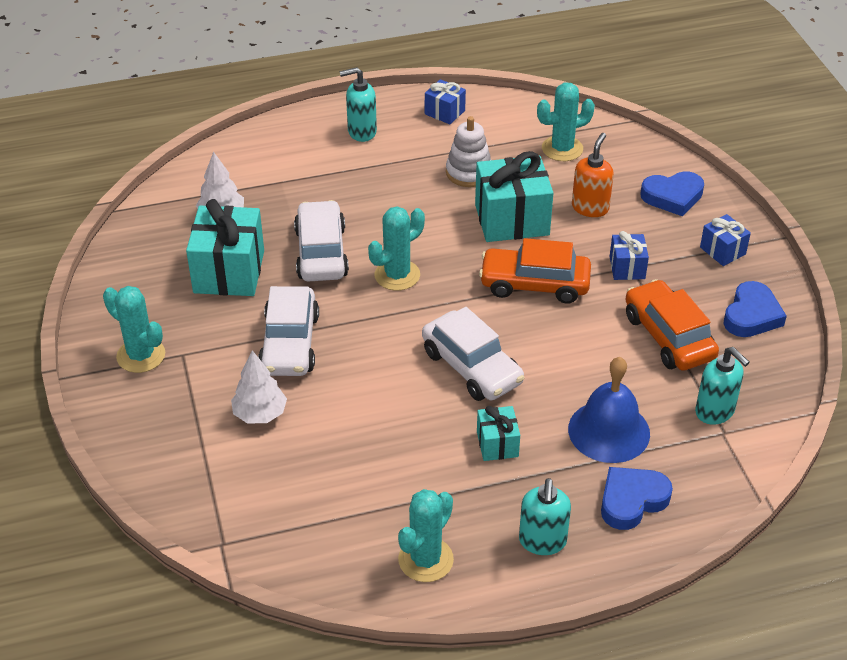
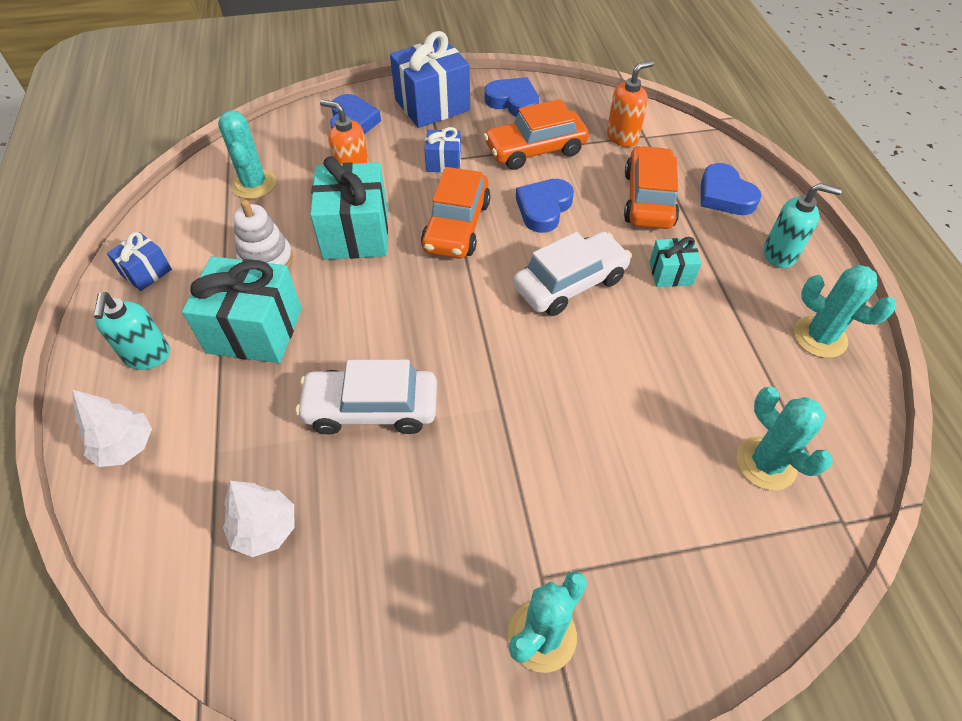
camera: 85 degrees left, 10 degrees up
(229, 272) = (387, 518): turquoise gift -> turquoise gift (255, 330)
(260, 414) = (644, 480): white tree -> white tree (125, 446)
(290, 343) = (528, 446): white car -> none
(397, 275) = (425, 335): turquoise cactus -> turquoise cactus (766, 463)
(574, 346) = (543, 208): none -> blue heart
(609, 431) = (648, 199): blue bell -> orange car
(715, 411) = (622, 137): turquoise soap dispenser -> orange soap dispenser
(722, 251) = (432, 105): blue gift -> blue gift, size x1.93

